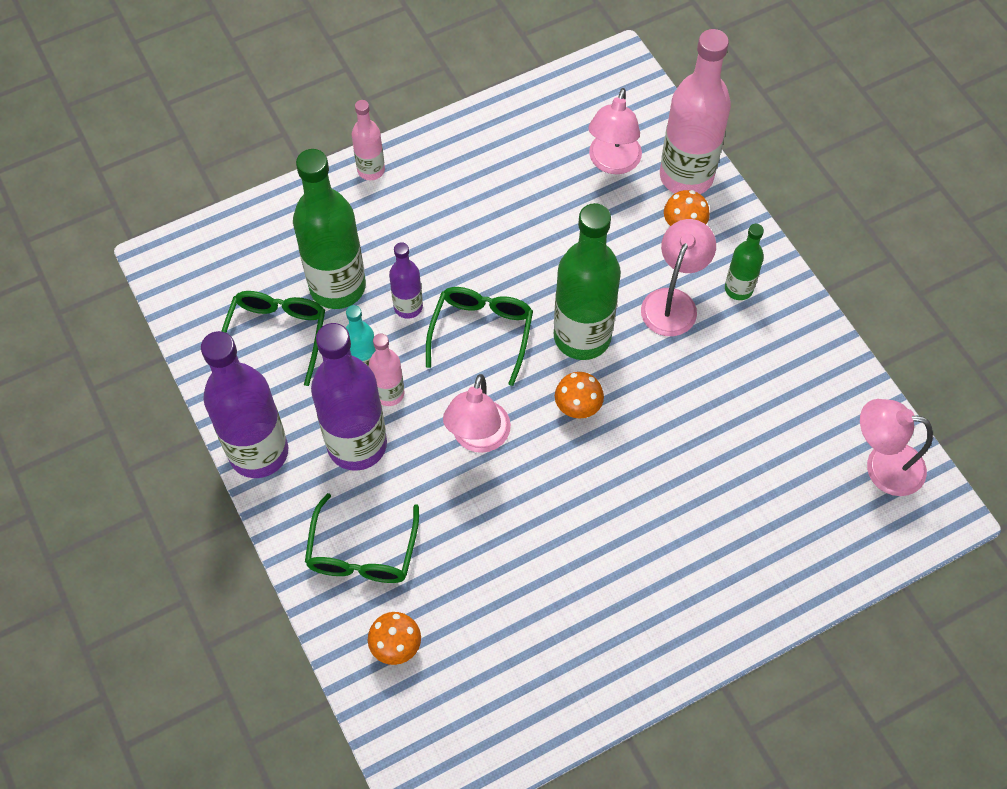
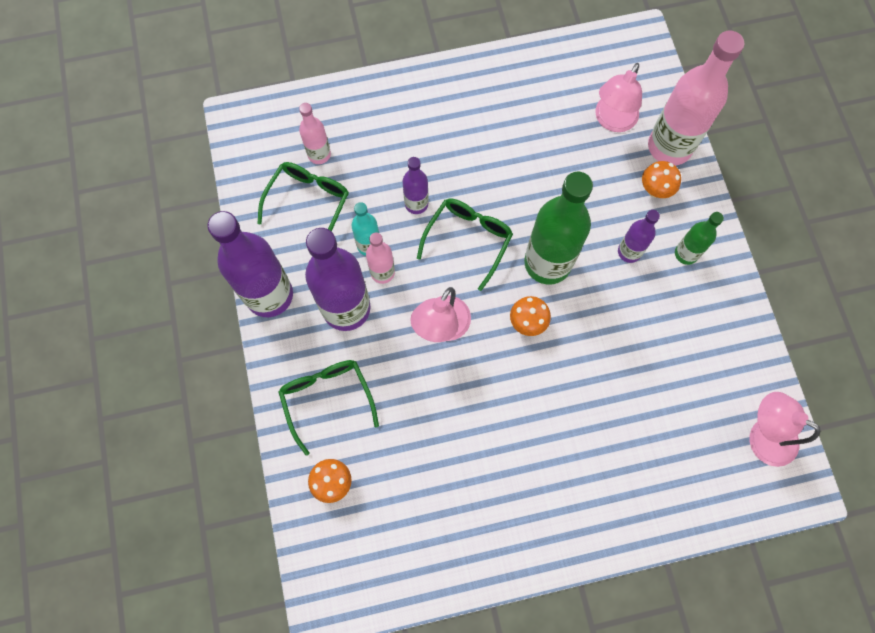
camera: 15 degrees right, 10 degrees up
(337, 287) = (365, 173): green bottle -> none
(362, 553) = (327, 398): green glasses -> green glasses turned 135 degrees clockwise
(371, 170) = (417, 82): pink bottle -> pink bottle (319, 154)
(673, 302) = (629, 252): pink lamp -> purple bottle

